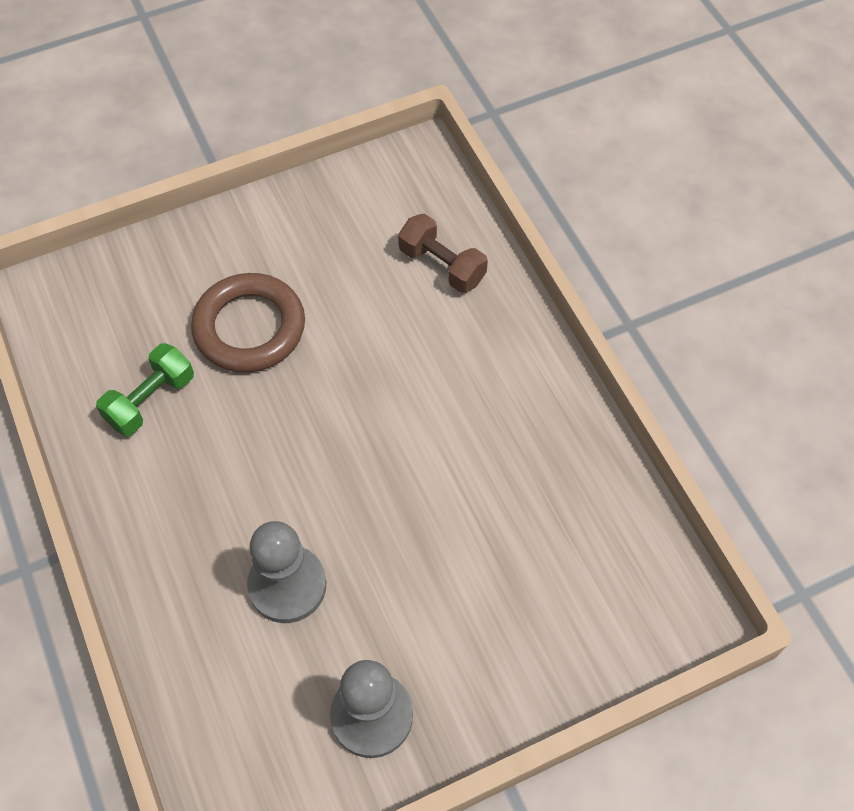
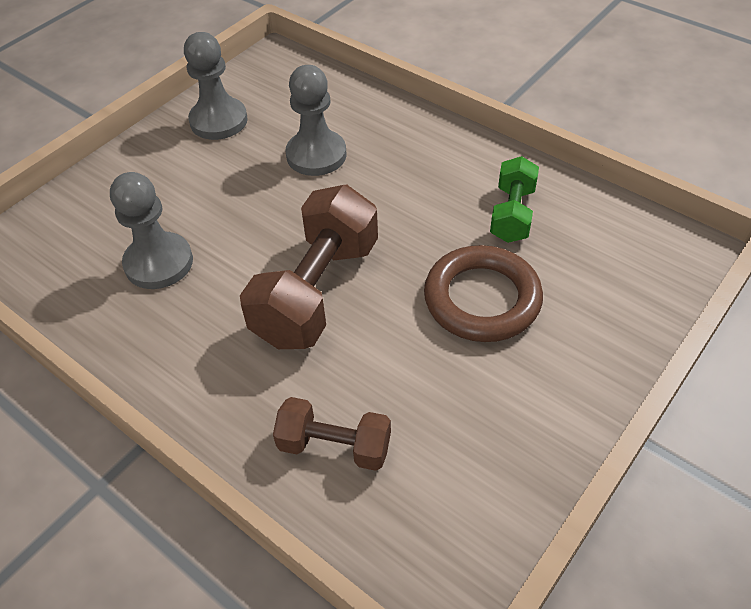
camera: 155 degrees right, 10 degrees down
(384, 402) = (317, 291): none -> brown dumbbell
(520, 509) = (159, 263): none -> grey pawn

